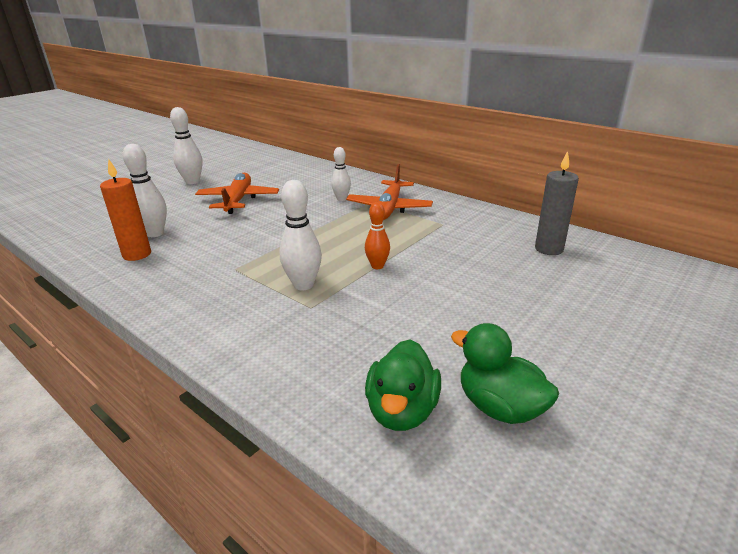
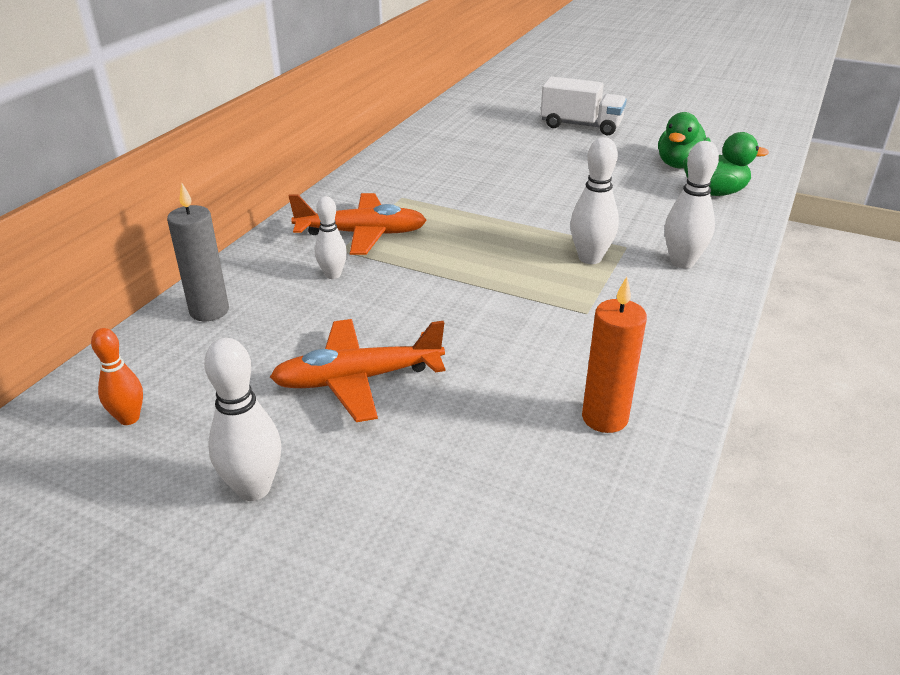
camera: 105 degrees left, 5 degrees up
(155, 233) = (528, 431): white bowling pin -> white bowling pin (682, 262)
(377, 266) = (524, 223): orange bowling pin -> orange bowling pin (129, 418)
(549, 249) = (443, 147): grey candle -> grey candle (209, 311)
(641, 349) = (581, 126): none -> white truck

